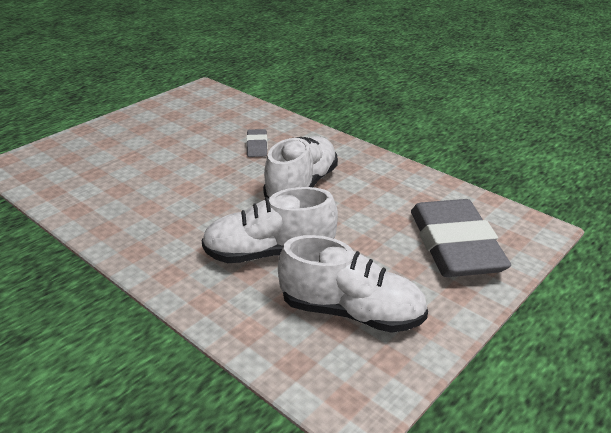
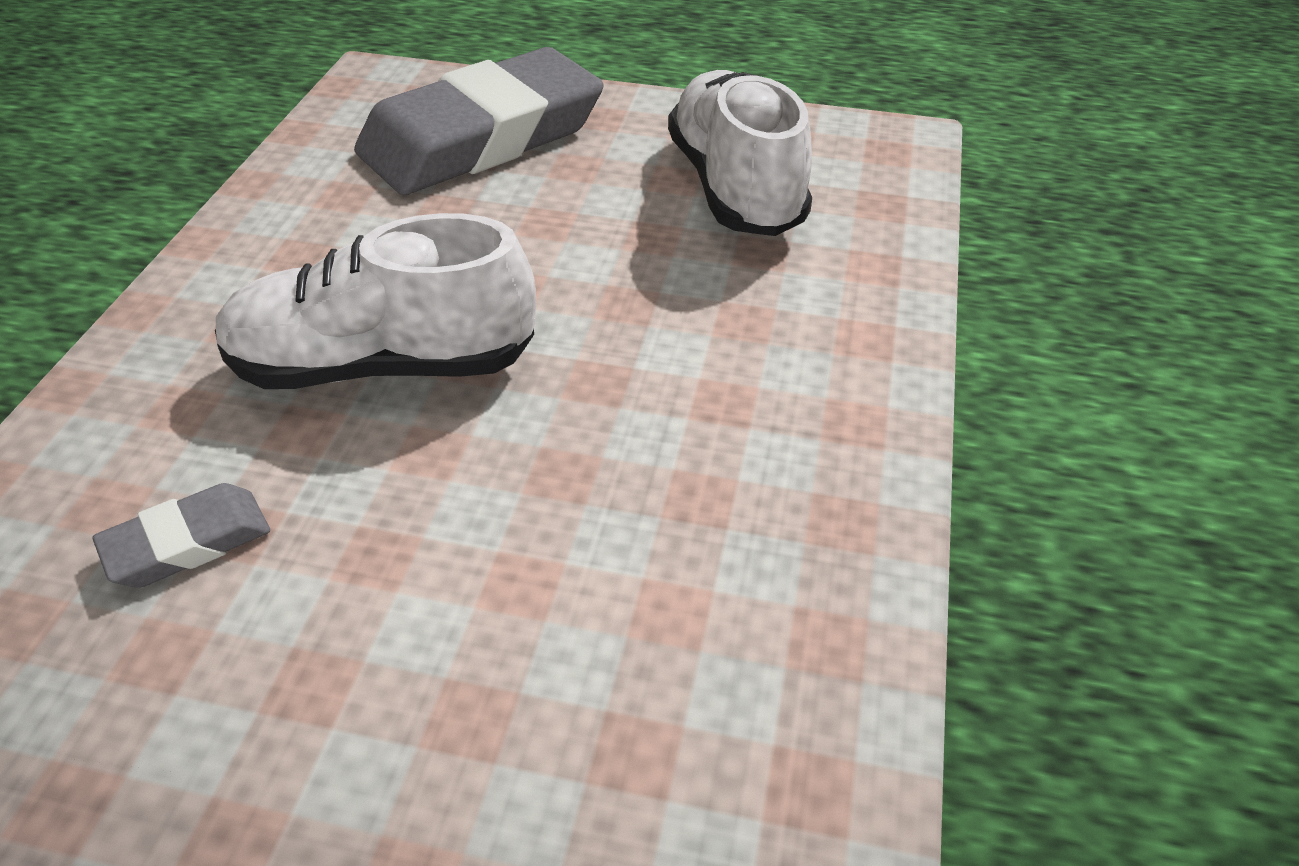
camera: 120 degrees left, 10 degrees up
(269, 253) = (670, 317): white shoe -> none

